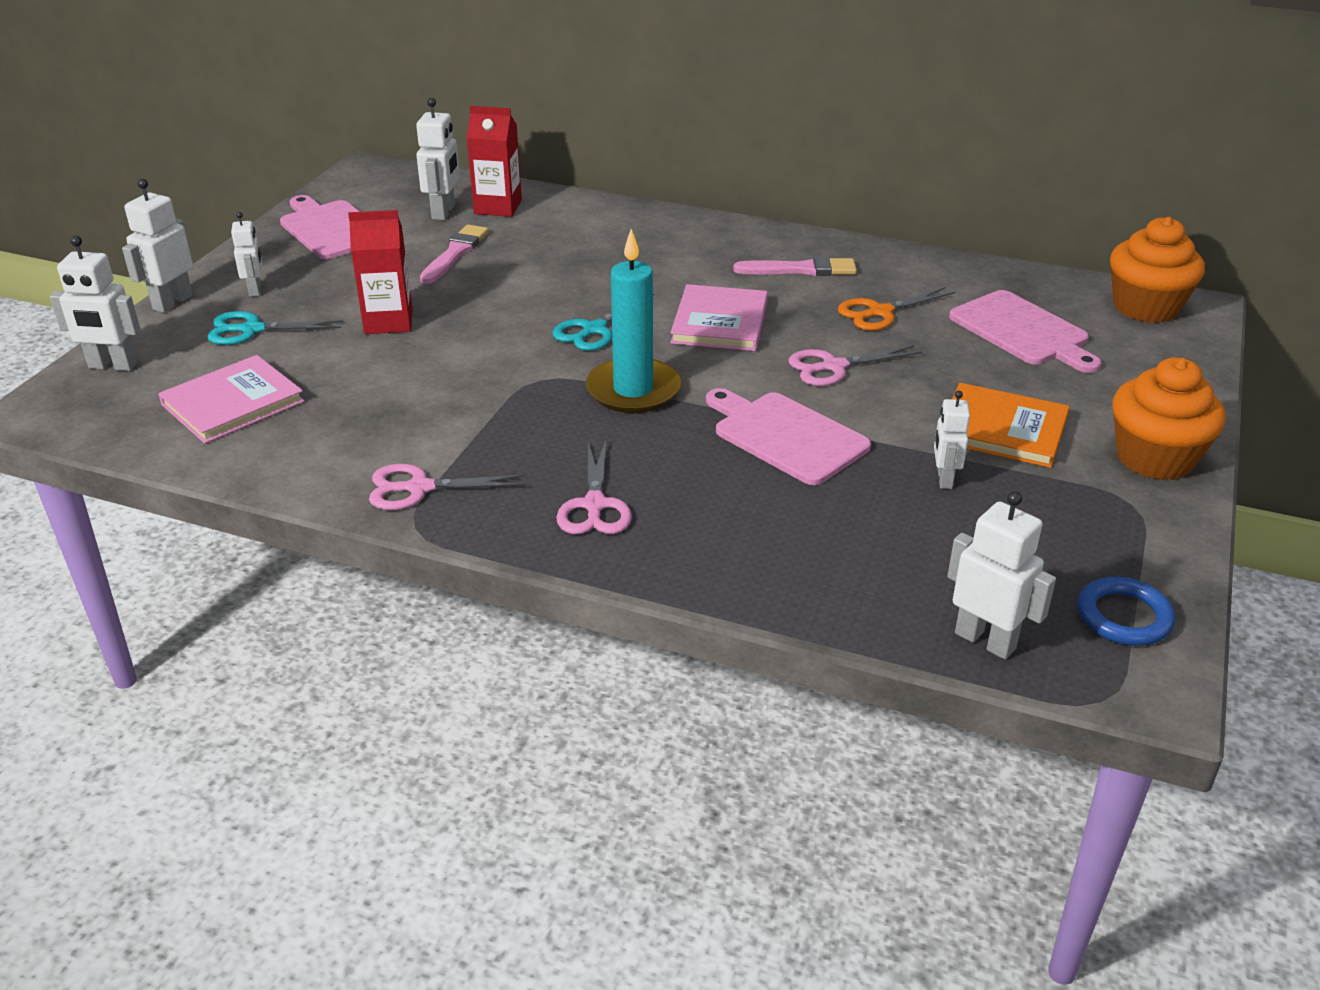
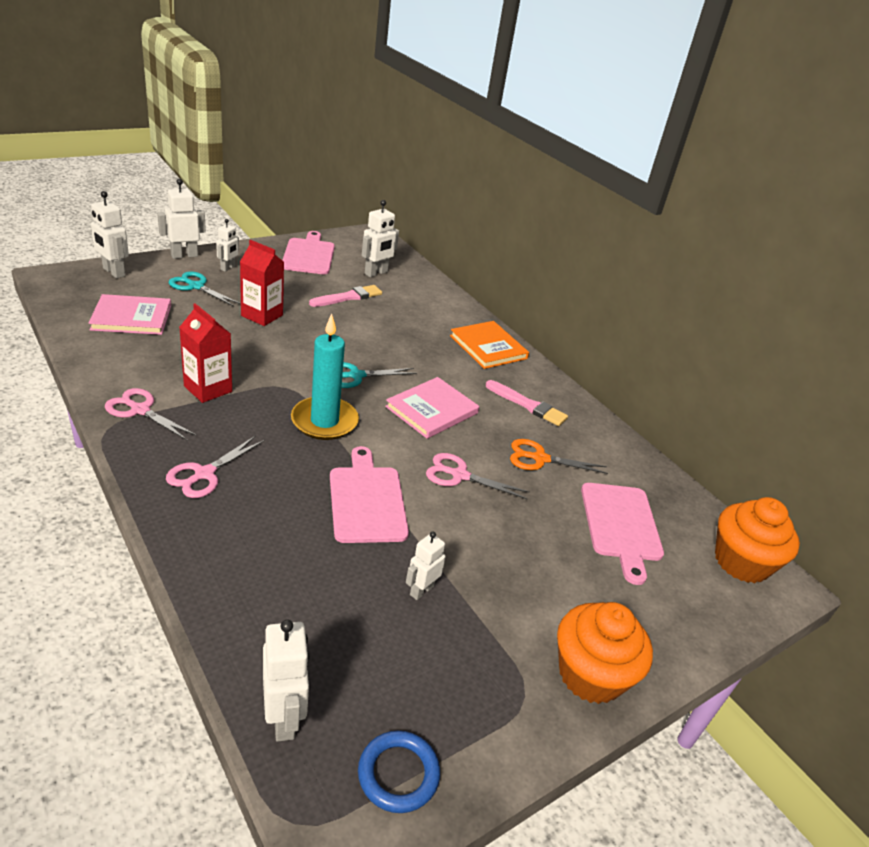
camera: 30 degrees right, 0 degrees up
(498, 207) = (408, 284): red carton -> red carton (208, 389)
(1002, 429) = (509, 582): orange book -> orange book (488, 347)

